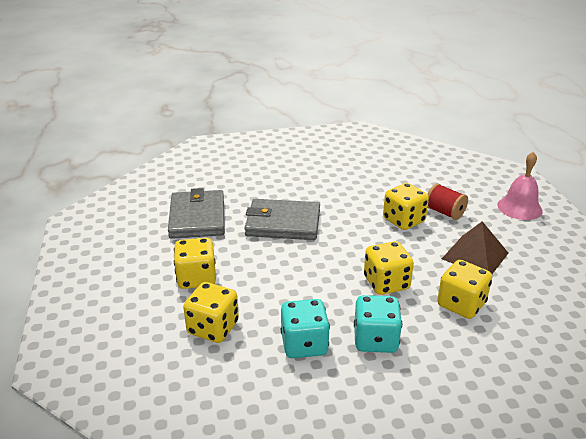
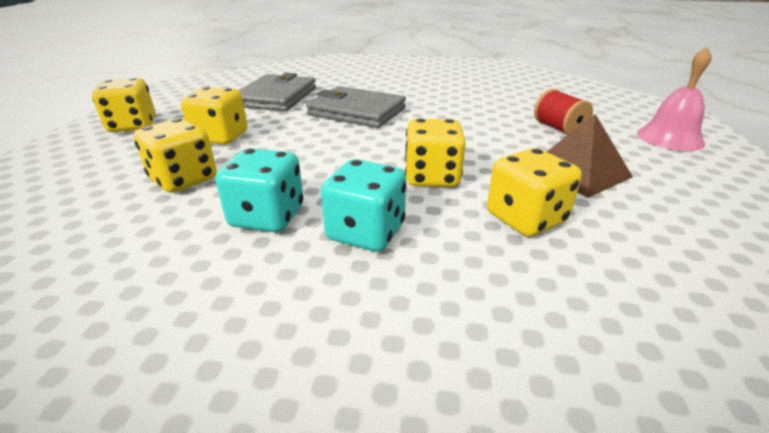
camera: 20 degrees right, 0 degrees up
(403, 220) = (499, 128): yellow dice -> yellow dice (133, 126)

